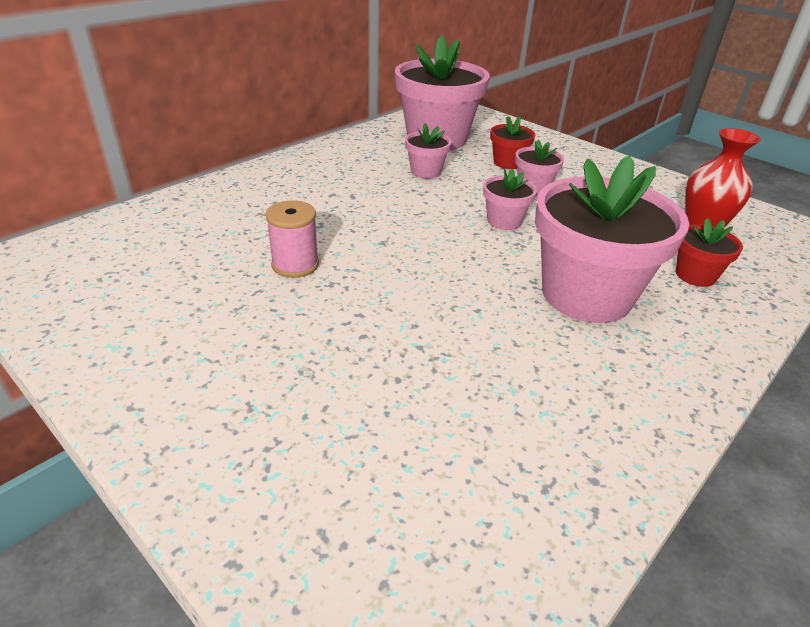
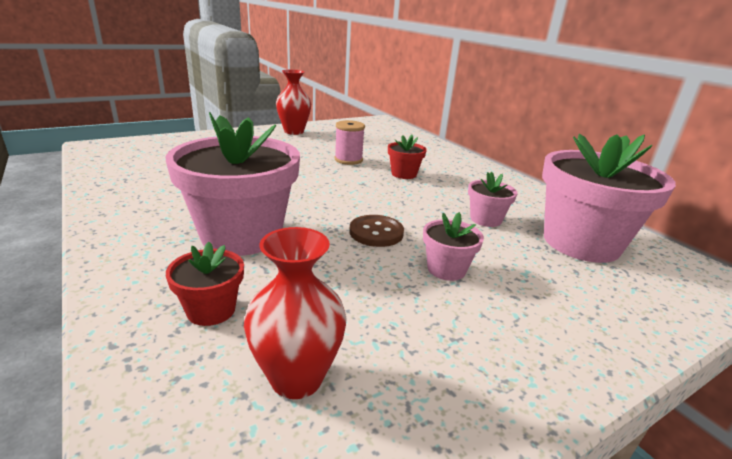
camera: 105 degrees right, 10 degrees down
(137, 359) = (294, 131): none -> red vase
(504, 221) = (376, 232): pink flower pot -> brown button
(508, 162) = (519, 272): red flower pot -> red flower pot (404, 174)

